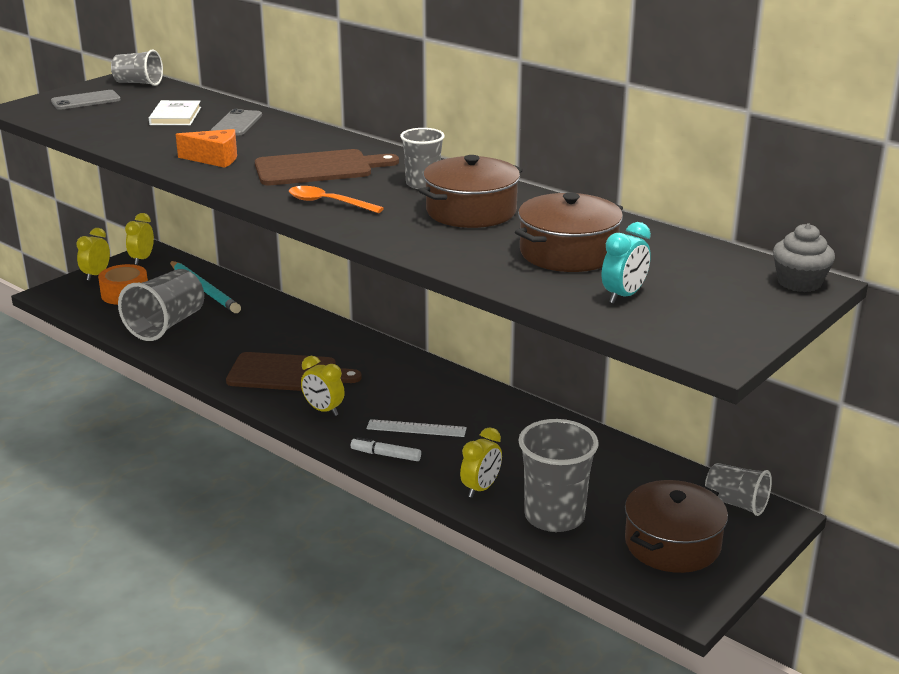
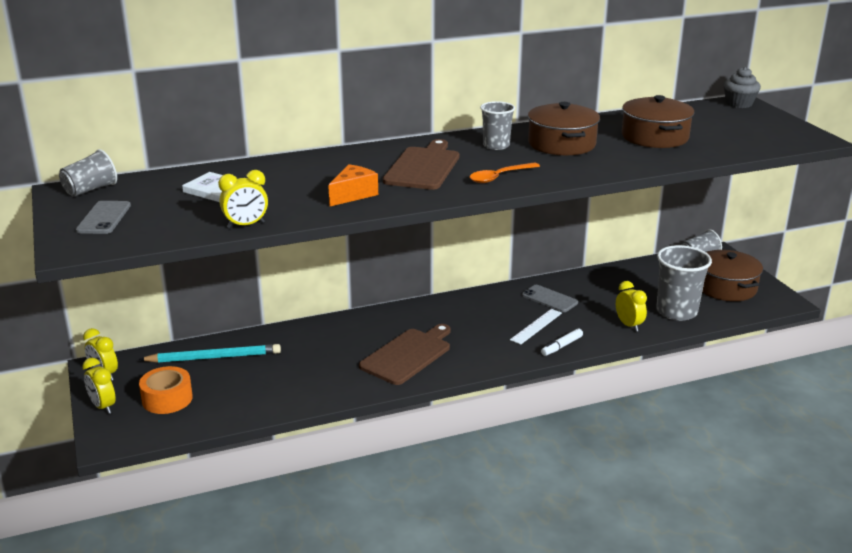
camera: 60 degrees left, 0 degrees up
(166, 325) = (259, 390): grey cup -> none
(237, 123) = (275, 173): grey phone -> grey phone (549, 299)
(323, 410) = (479, 354): yellow clock -> yellow clock (246, 225)
(624, 296) = (728, 139): turquoise clock -> none

